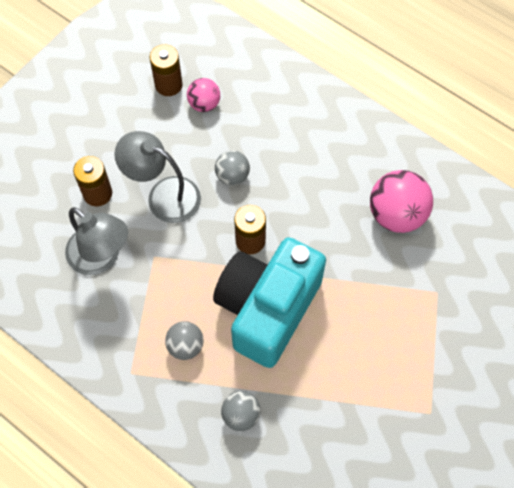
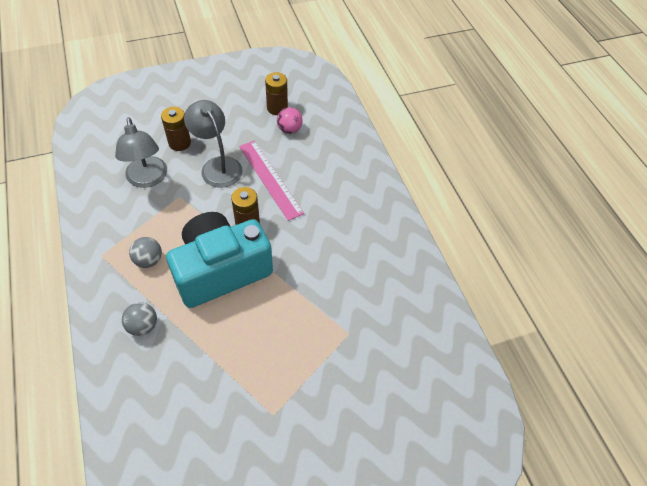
camera: 30 degrees right, 10 degrees down
(232, 176) = (270, 179): grey ball -> pink ruler
(396, 214) = (361, 265): pink ball -> none

